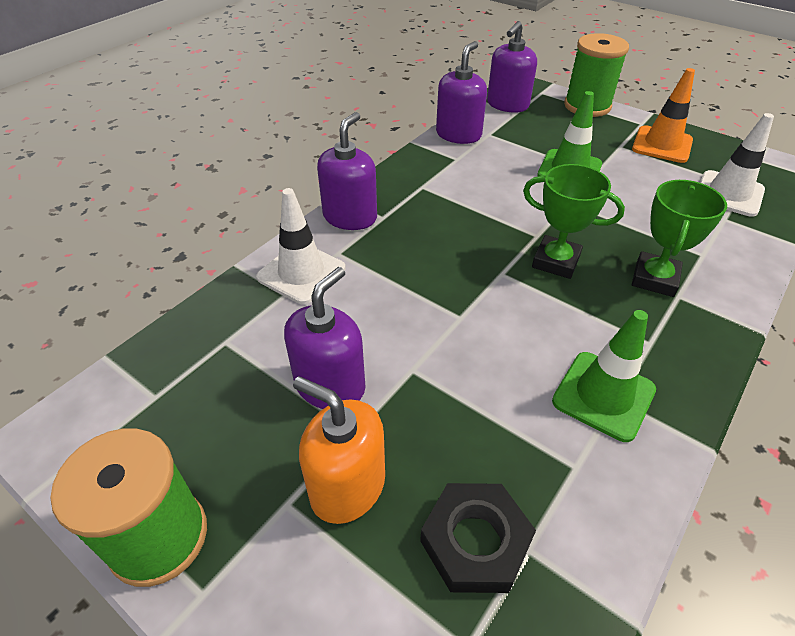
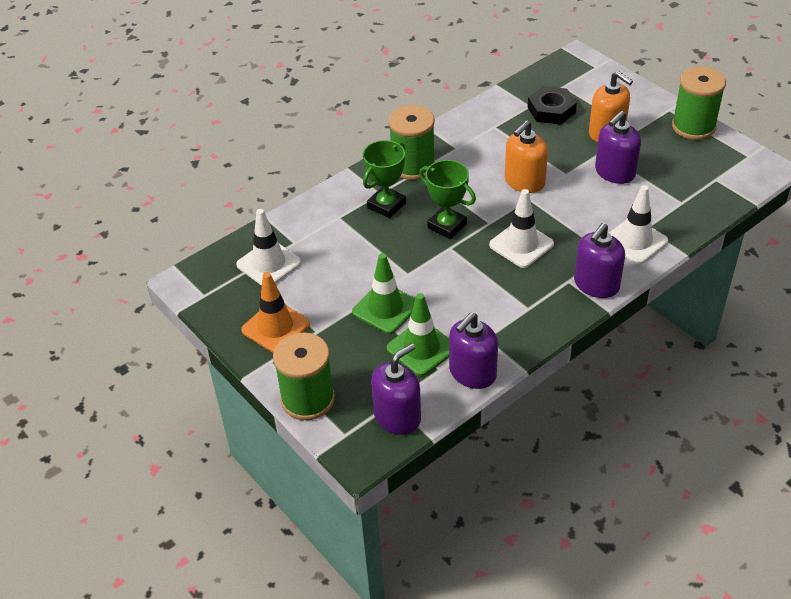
camera: 165 degrees left, 0 degrees up
(450, 250) = (521, 244): none -> white traffic cone
(476, 345) = (524, 182): none -> orange soap dispenser
(603, 395) = (463, 150): green traffic cone -> green traffic cone (421, 348)
(665, 350) = (412, 166): none -> green spool

